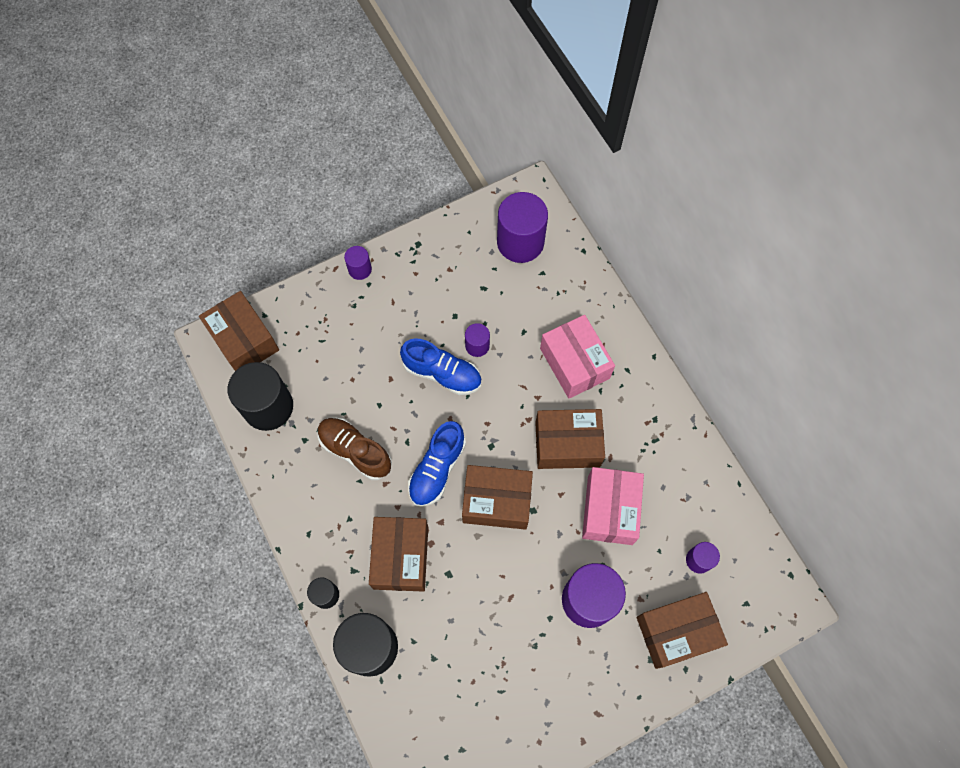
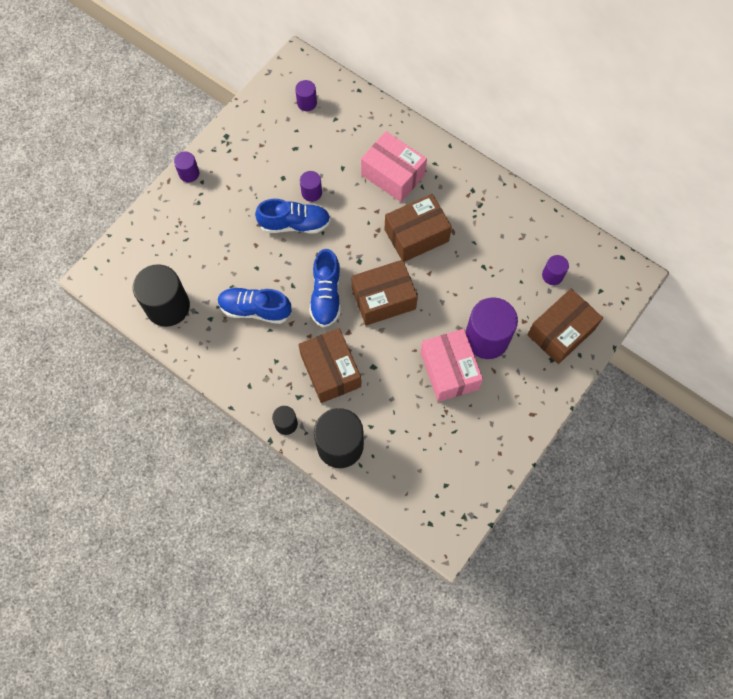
camera: 25 degrees left, 0 degrees up
(244, 340) = (121, 265): brown box -> none
(355, 451) = (255, 309): brown shoe -> blue shoe
(520, 242) = (307, 103): purple cylinder -> purple cylinder, size x0.49
(609, 510) = (471, 269): pink box -> pink box (449, 370)

